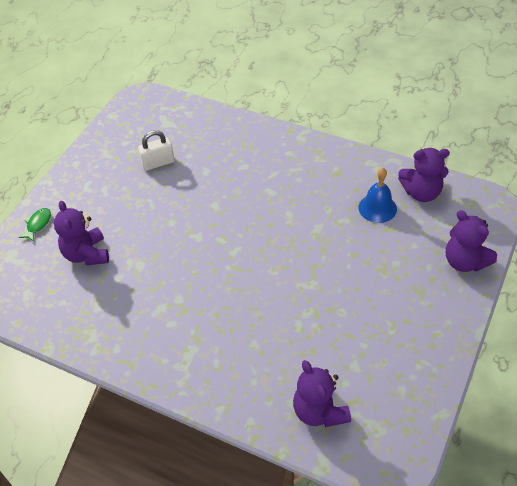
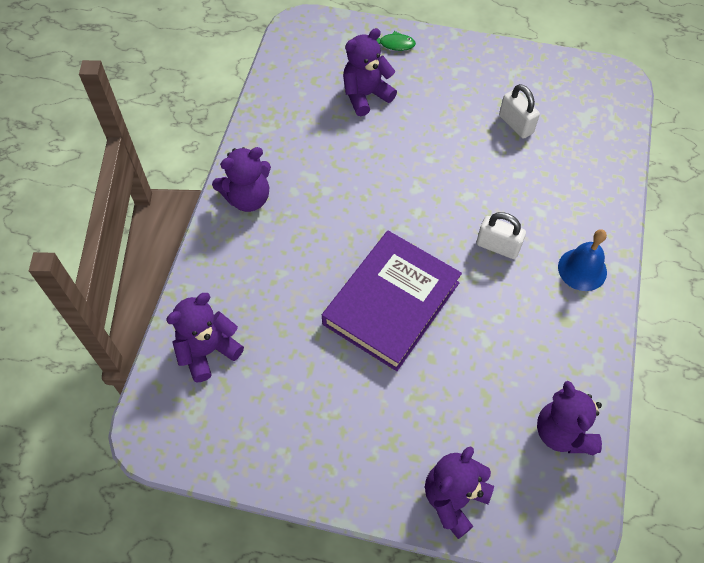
camera: 75 degrees right, 10 degrees up
(167, 361) = (248, 198): none -> purple teddy bear
(267, 196) = (497, 246): none -> white padlock
(301, 271) = (391, 303): none -> purple book
(377, 208) = (517, 377): blue bell -> blue bell (582, 269)

